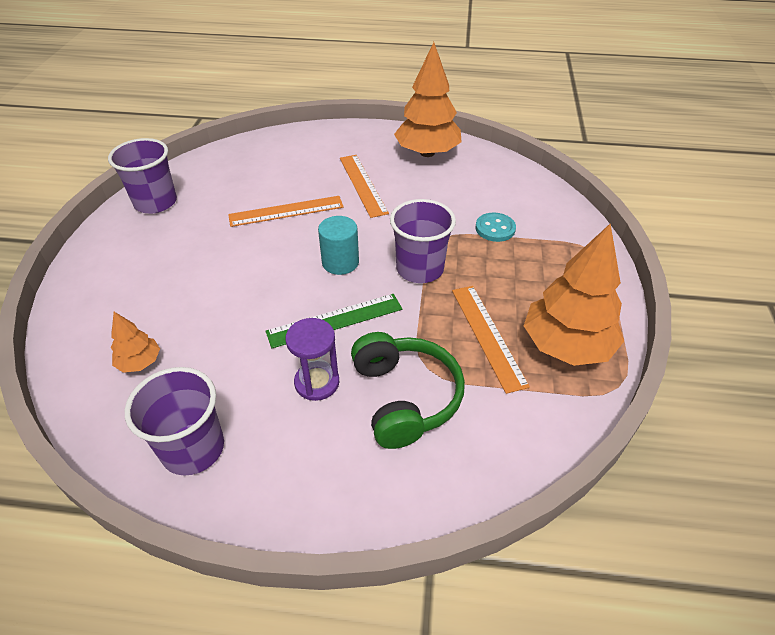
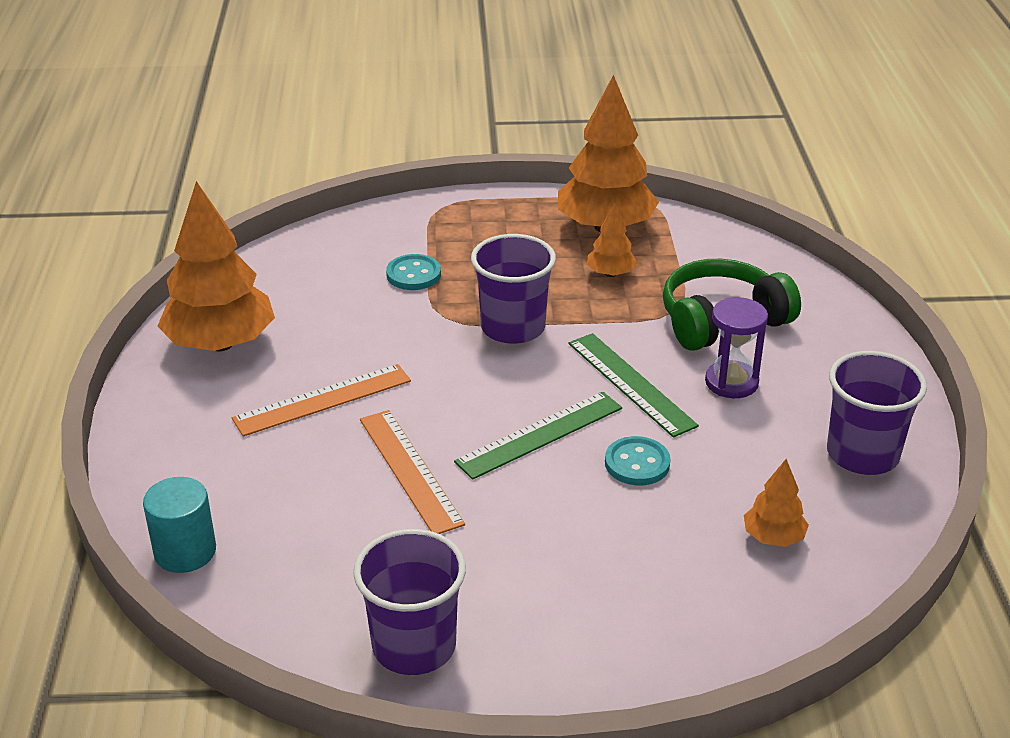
camera: 100 degrees left, 10 degrees down
(247, 307) = (637, 463): none -> turquoise button
(296, 266) = (539, 434): none -> green ruler
(340, 262) = (520, 395): turquoise cylinder -> turquoise cylinder (185, 551)
(488, 335) = (611, 273): orange ruler -> orange tree

